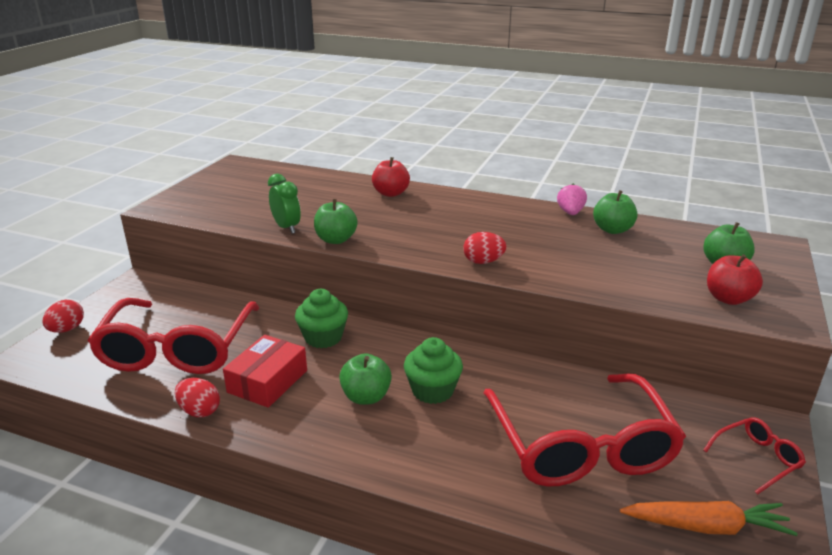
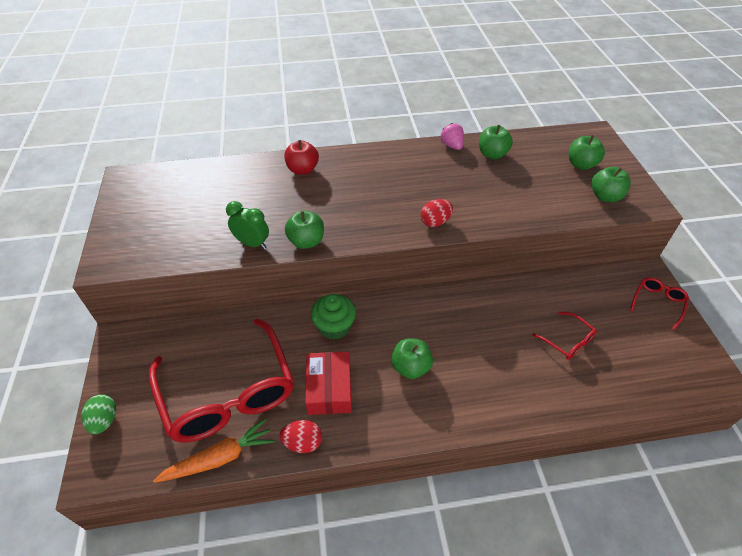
camera: 30 degrees left, 20 degrees up
(67, 329) = (104, 420): red egg -> green egg
(432, 390) = (449, 339): green cupcake -> none
(581, 446) = (567, 341): red glasses -> red glasses, size x0.42
(706, 526) = (665, 366): orange carrot -> orange carrot (220, 458)
(728, 299) = (605, 196): red apple -> green apple

